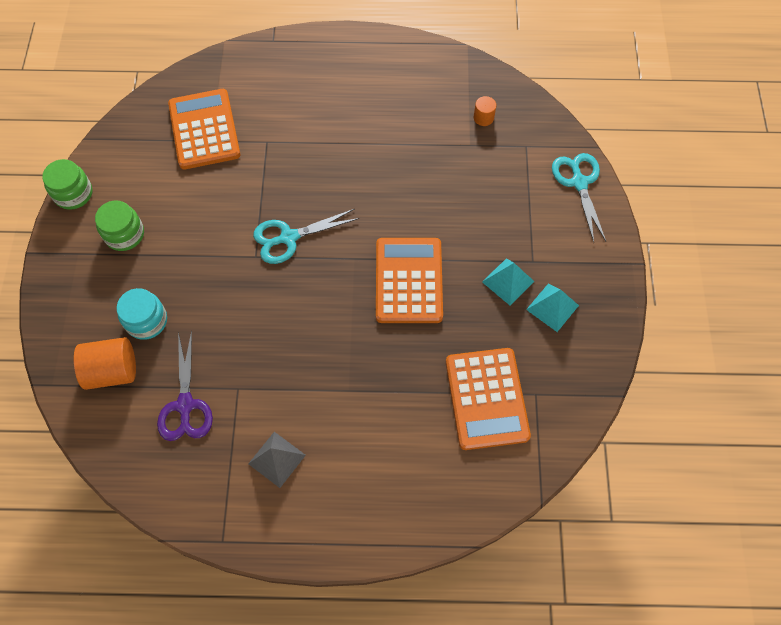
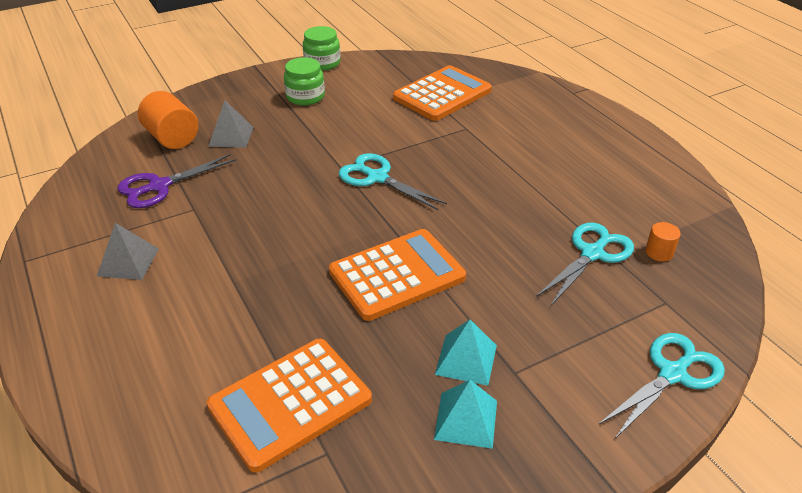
camera: 60 degrees right, 25 degrees down
(146, 321) = (231, 136): turquoise jar -> grey pyramid
(461, 154) = (592, 254): none -> turquoise scissors

